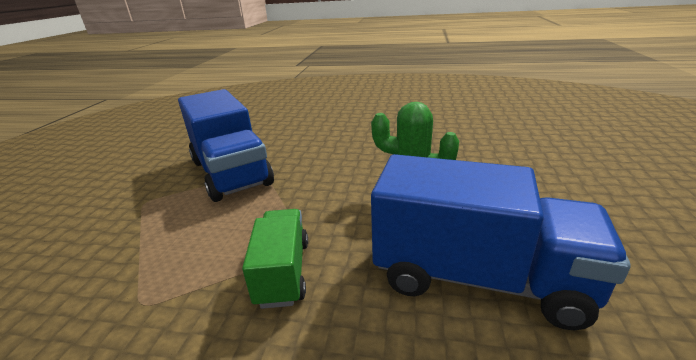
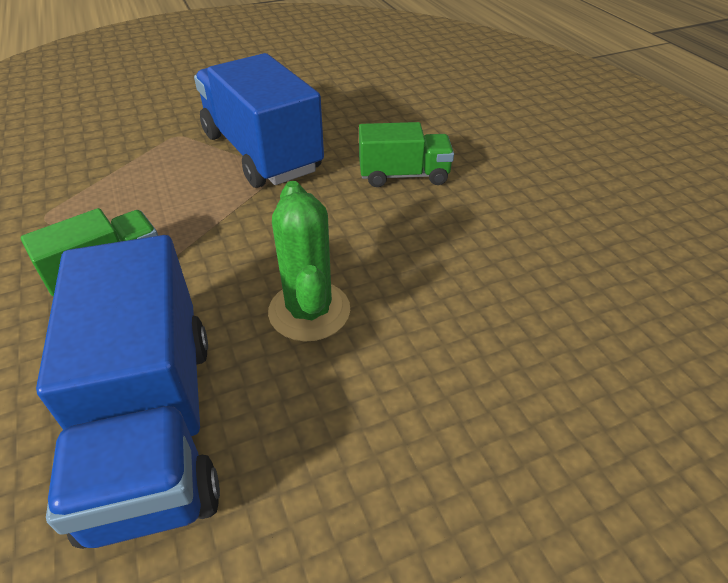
camera: 55 degrees right, 15 degrees up
(230, 172) = (261, 152): blue truck -> blue truck turned 120 degrees clockwise
(323, 138) = (403, 175): none -> green truck

